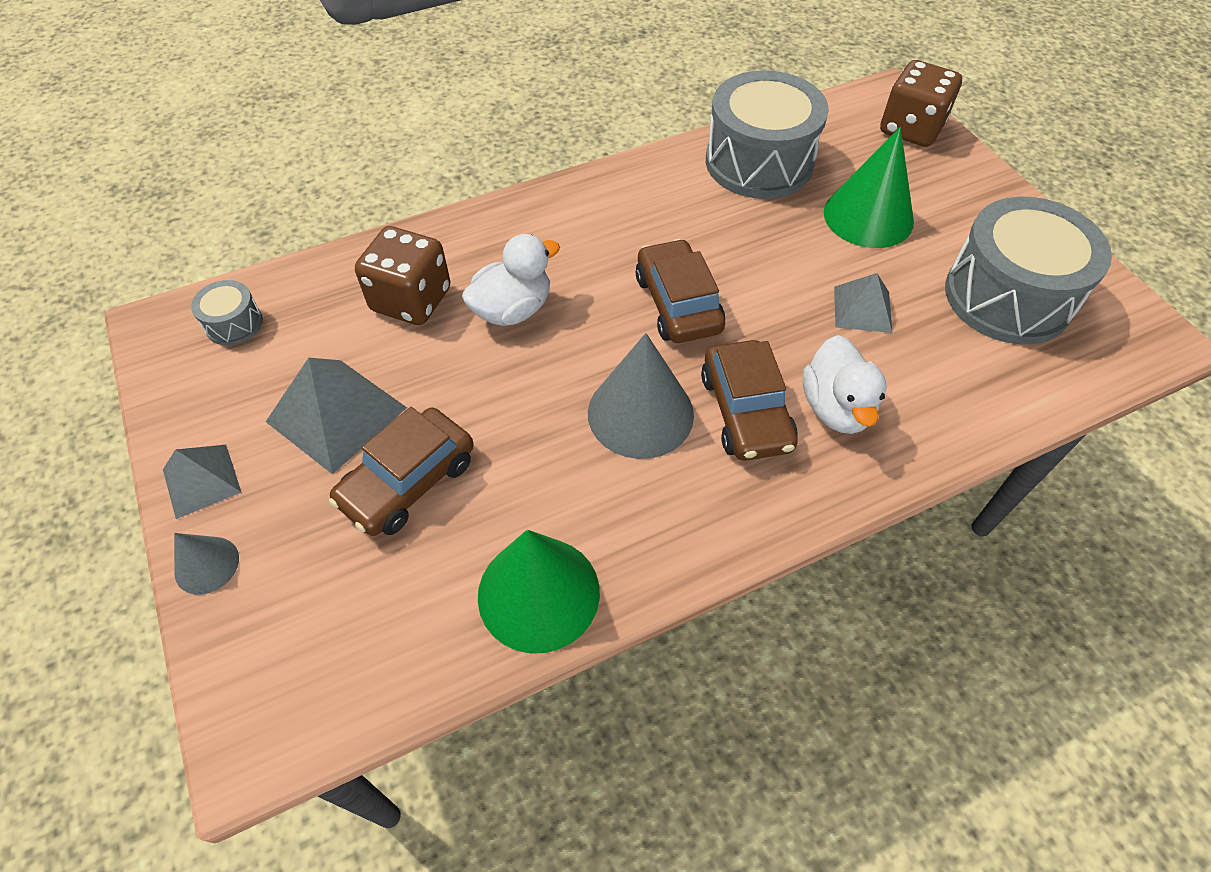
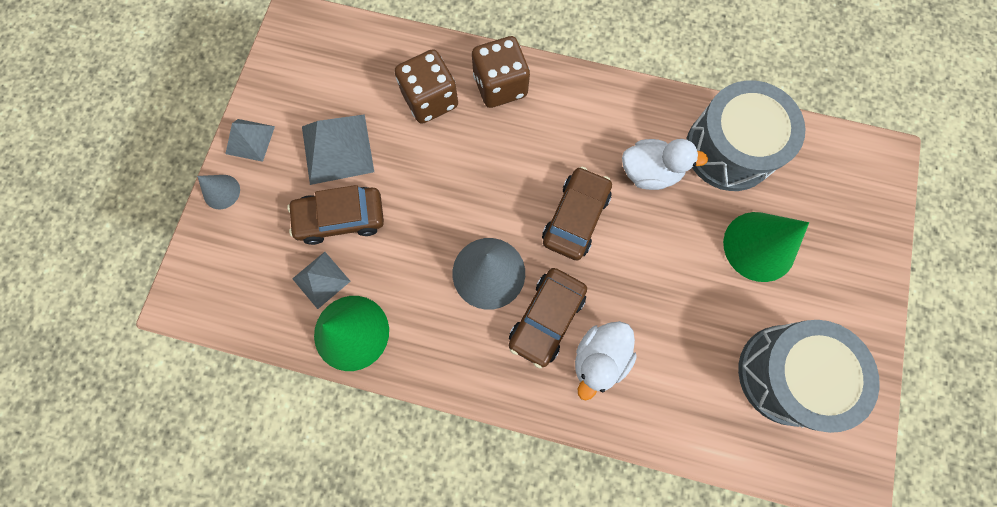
camera: 40 degrees right, 20 degrees up
(234, 324) = (330, 47): grey drum -> none
(512, 310) = (479, 149): white duck -> white duck (649, 172)
(862, 309) = (683, 308): grey pyramid -> grey pyramid (321, 280)
(910, 129) = (868, 199): brown dice -> brown dice (500, 86)

